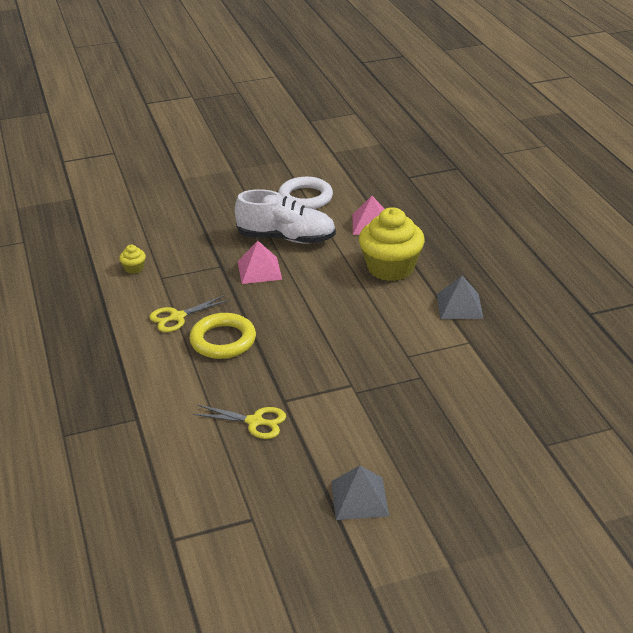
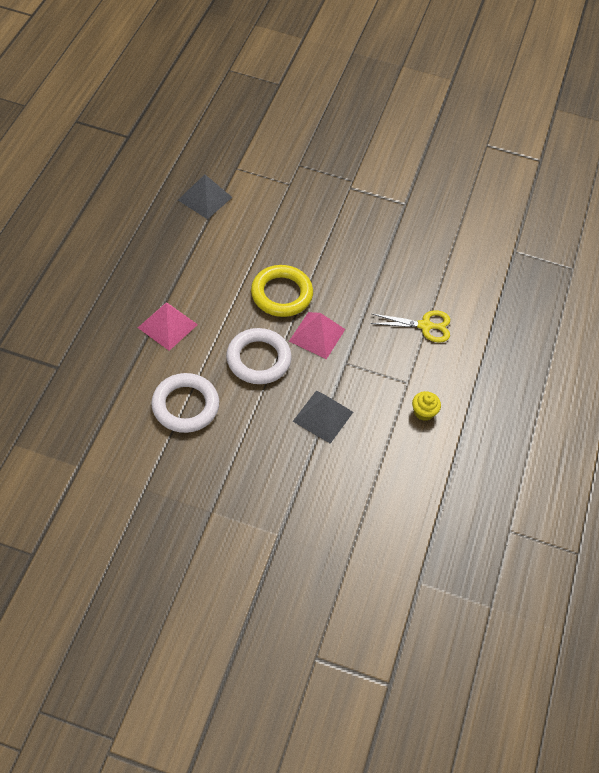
camera: 150 degrees left, 20 degrees up
(223, 340) = (407, 279): yellow ring -> yellow ring (281, 294)
(255, 422) = (437, 200): yellow scissors -> none
(286, 238) = (258, 359): white shoe -> white ring
(359, 498) = (416, 120): grey pyramid -> grey pyramid (323, 416)
(390, 268) = (210, 266): yellow cupcake -> none

